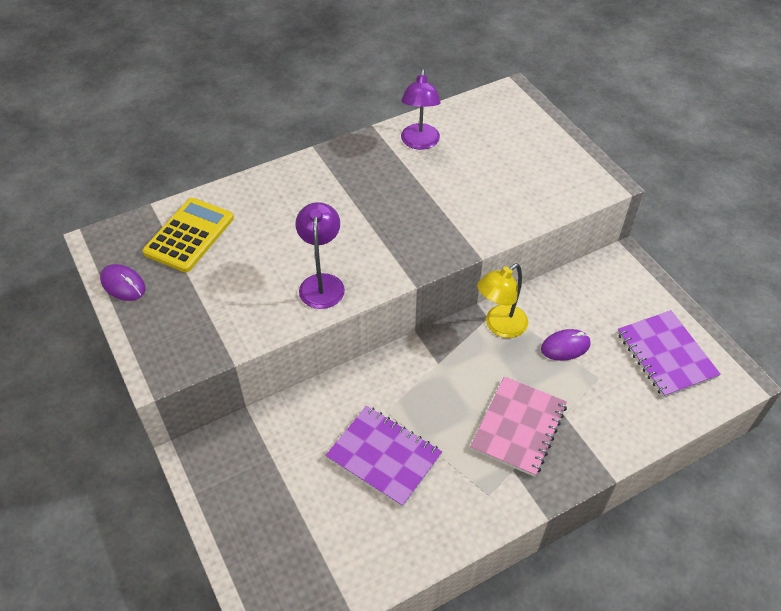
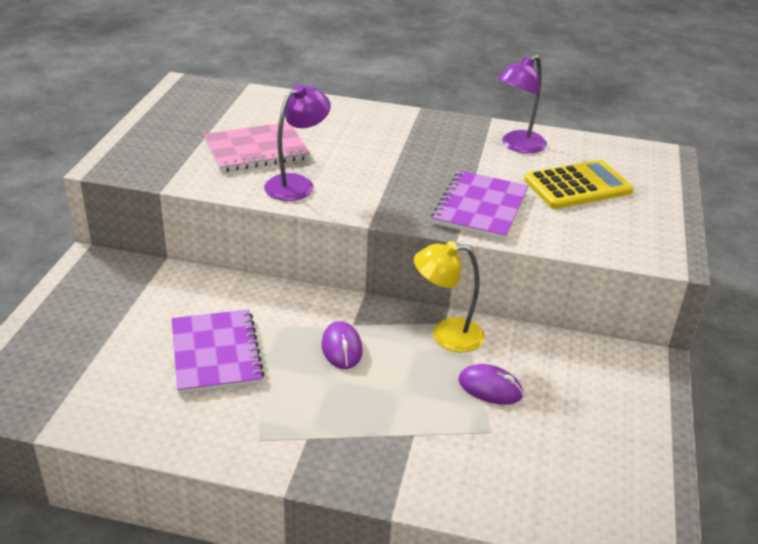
camera: 40 degrees right, 15 degrees down
(123, 284) = (162, 113): purple mouse -> purple mouse (341, 348)
(189, 235) = (247, 110): yellow calculator -> yellow calculator (577, 186)
(518, 427) = (357, 413): pink notebook -> pink notebook (256, 150)
(666, 355) = (593, 463): purple notebook -> purple notebook (480, 207)

